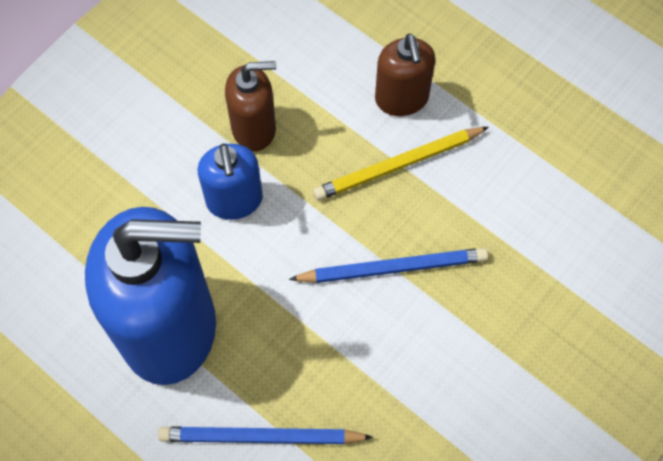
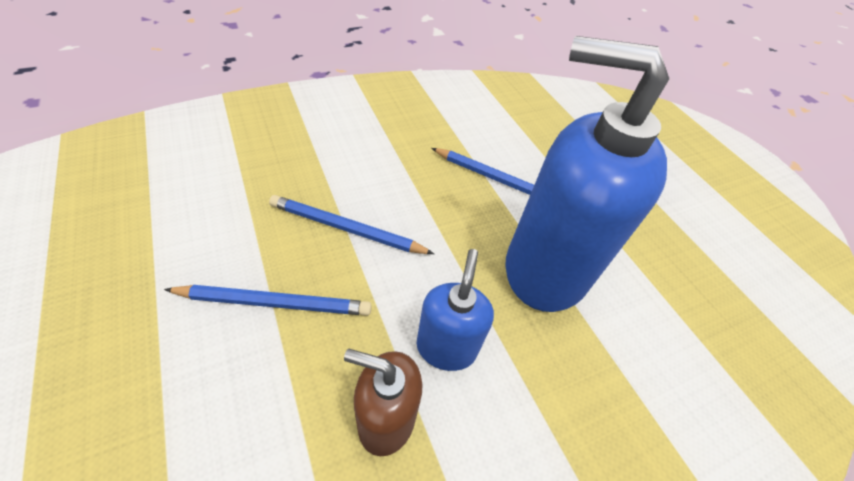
camera: 160 degrees left, 15 degrees down
(398, 165) = (275, 302): yellow pencil -> blue pencil
(402, 99) = (210, 369): brown soap dispenser -> none

